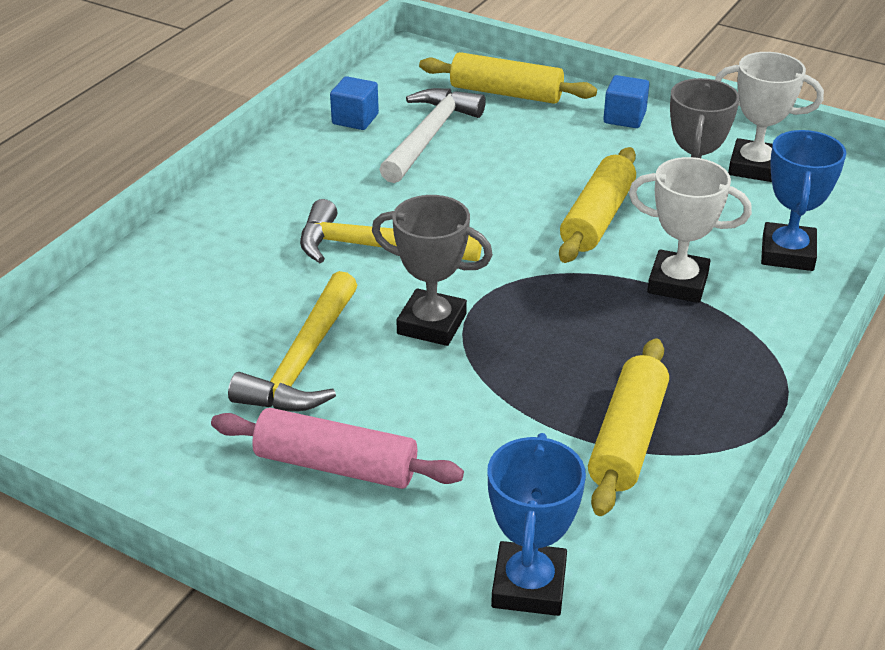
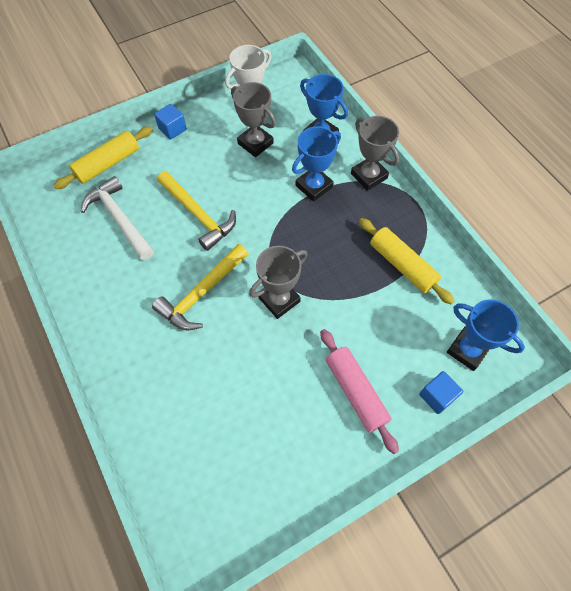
camera: 60 degrees left, 25 degrees up
(303, 361) = (272, 371): yellow hammer -> yellow hammer (198, 215)
(336, 465) = (356, 392): pink rolling pin -> pink rolling pin turned 75 degrees counterclockwise
(355, 119) = (73, 245): blue cube -> blue cube (437, 396)
(597, 218) = (245, 188): yellow rolling pin -> none
(678, 283) = (314, 186): white trophy -> blue trophy
(770, 335) = (369, 176): none -> grey trophy

